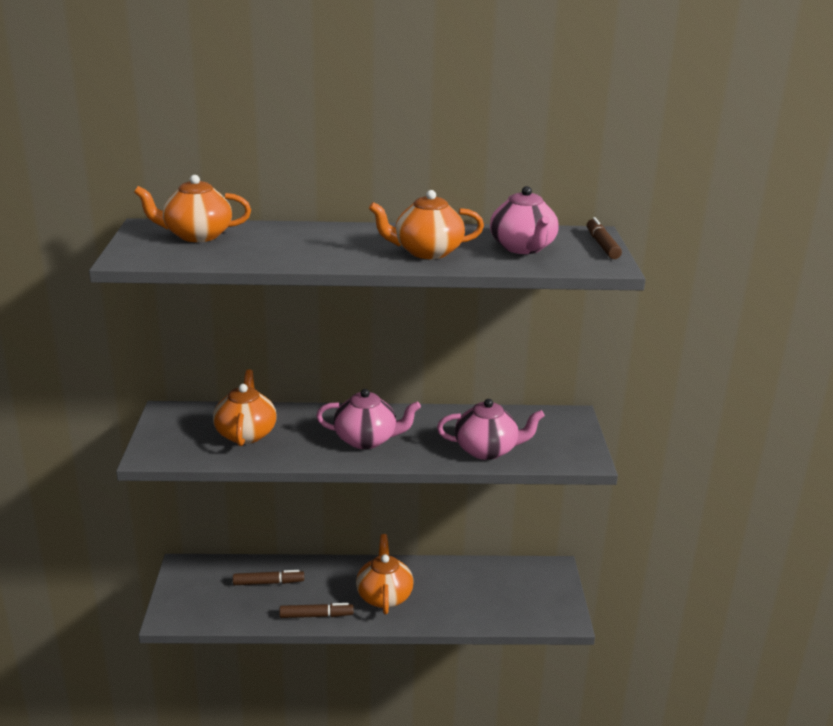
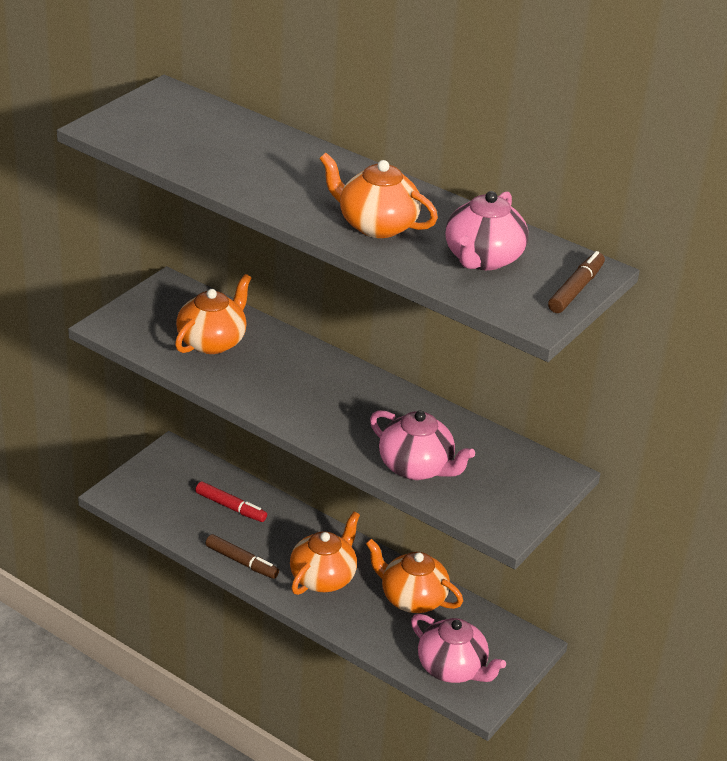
camera: 35 degrees right, 10 degrees up
(197, 235) = (194, 121): orange teapot -> orange teapot (412, 598)
(268, 582) = (230, 507): brown marker -> red marker
(367, 440) = (314, 400): pink teapot -> pink teapot (452, 668)

